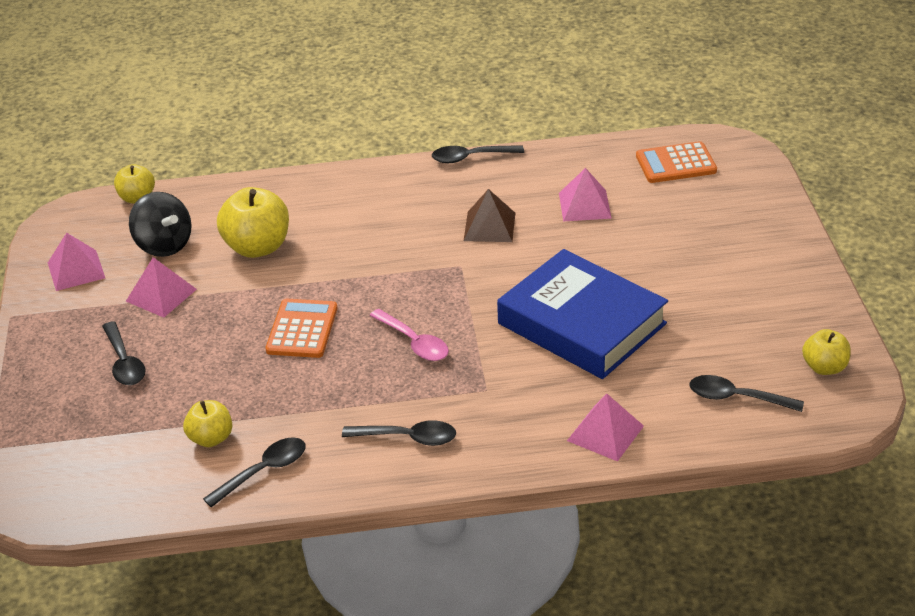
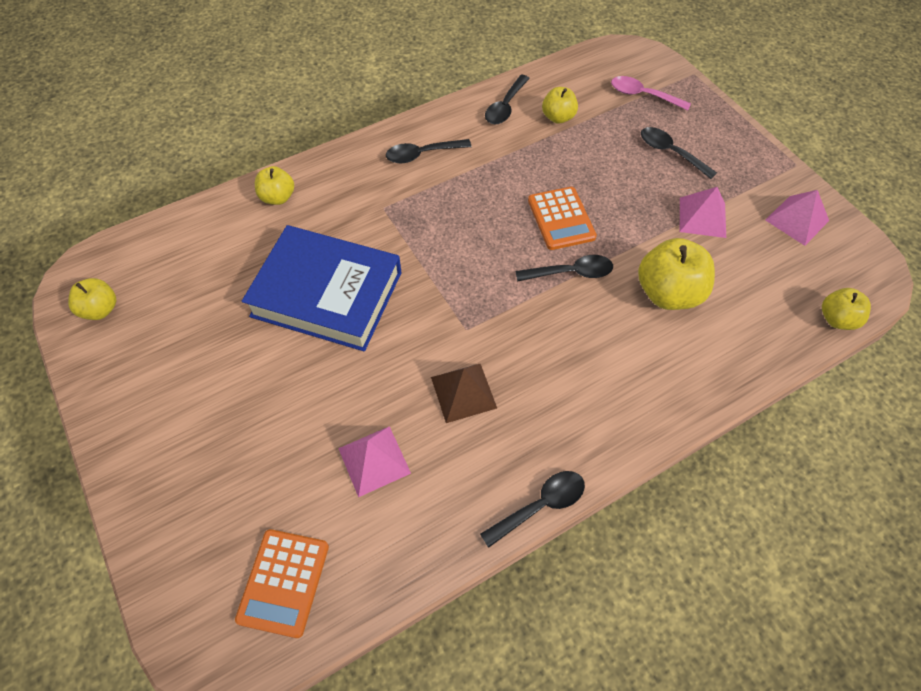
camera: 155 degrees right, 20 degrees up
(164, 245) = (752, 269): black spinning top -> none
(414, 343) = (462, 233): pink spoon -> pink spoon (643, 95)
(605, 433) = (278, 197): pink pyramid -> yellow apple
(676, 164) = (283, 582): orange calculator -> orange calculator turned 135 degrees clockwise
(736, 398) = (178, 257): black spoon -> black spoon (571, 273)

